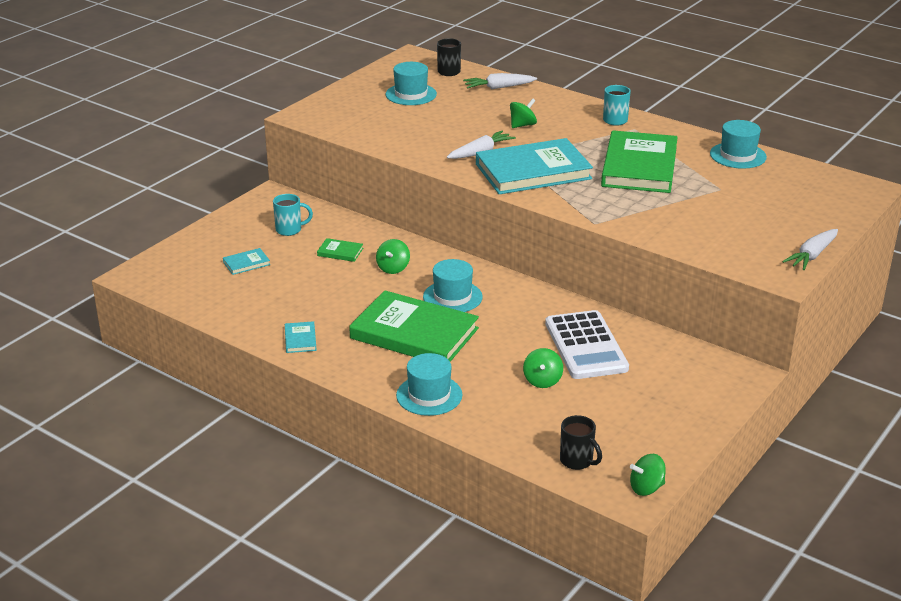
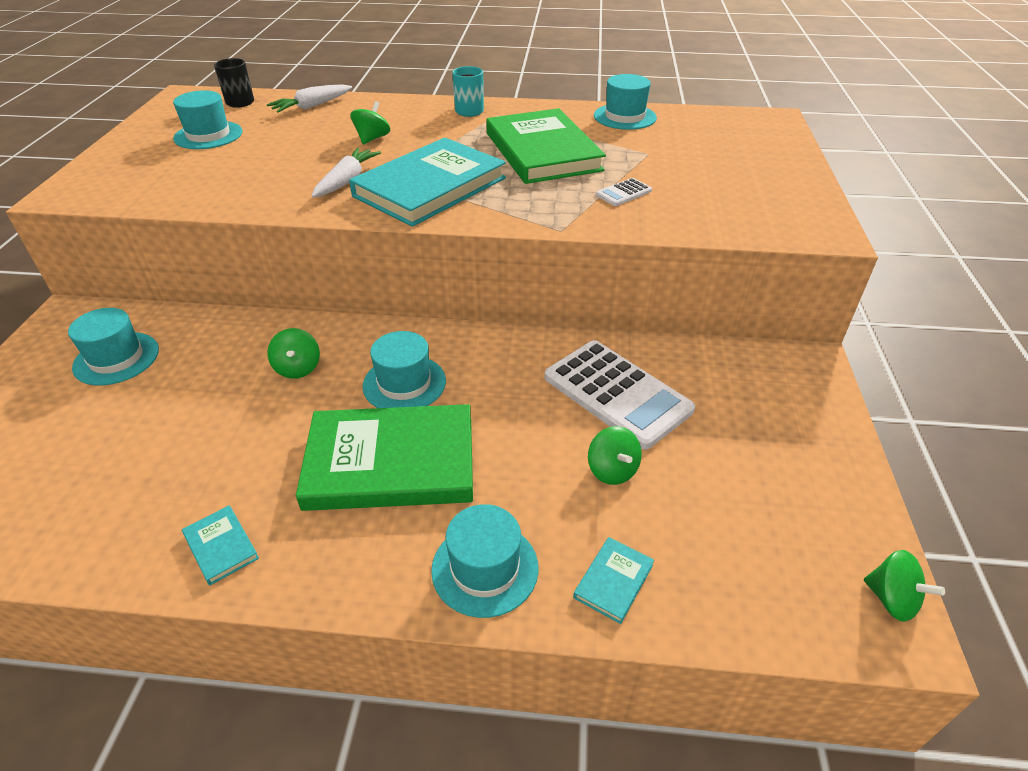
camera: 30 degrees left, 10 degrees up
(246, 263) = (67, 436): turquoise book -> turquoise book (613, 581)
(290, 230) = (116, 358): turquoise mug -> turquoise hat
(340, 252) = (209, 368): green book -> none
(577, 461) = (771, 595): black mug -> none
(646, 488) = (891, 599): green spinning top -> green spinning top turned 90 degrees counterclockwise
(667, 212) = (623, 193): none -> white calculator
(812, 255) = (818, 199): white carrot -> none

